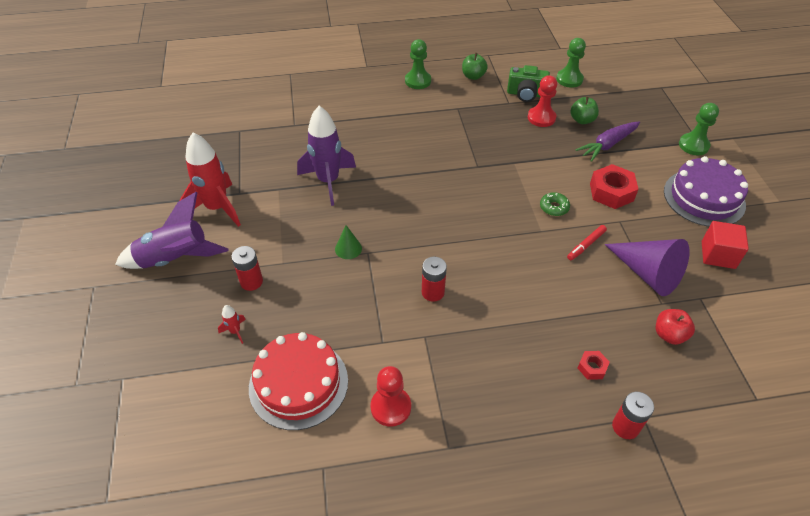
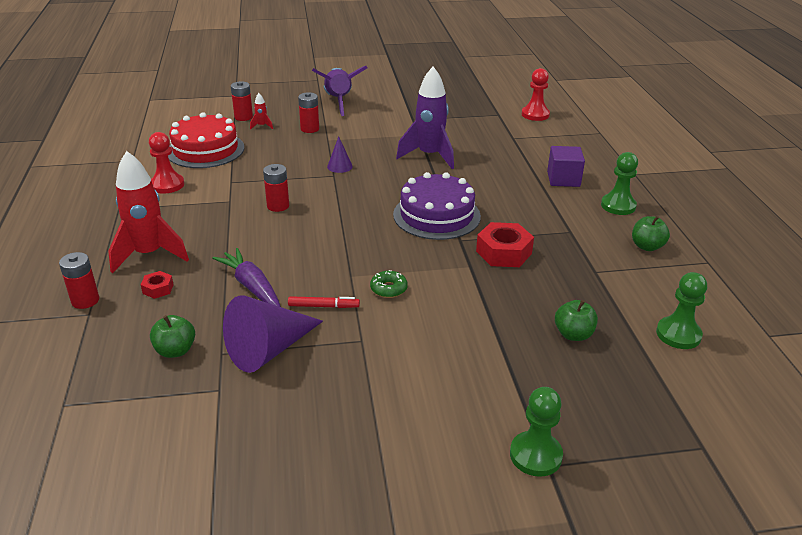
camera: 90 degrees right, 15 degrees down
(203, 356) = (243, 117): none -> red battery
(217, 208) = (394, 112): red rocket -> red rocket (149, 255)
(348, 248) = (339, 166): green cone -> purple cone
(376, 103) = (563, 179): none -> purple cube
(526, 94) = (621, 288): green camera -> none
(541, 118) = (568, 296): red pawn -> red pawn (535, 114)
(586, 245) = (323, 306): red marker -> red marker turned 135 degrees clockwise
(607, 145) = (518, 352): purple carrot -> purple carrot (251, 286)
(611, 192) = (417, 341): red nut -> red nut (504, 252)
(669, 335) = (175, 350): red apple -> green apple
(704, 198) = (405, 438): purple cake -> purple cake (436, 215)
(718, 255) = (287, 425): red cube -> none

